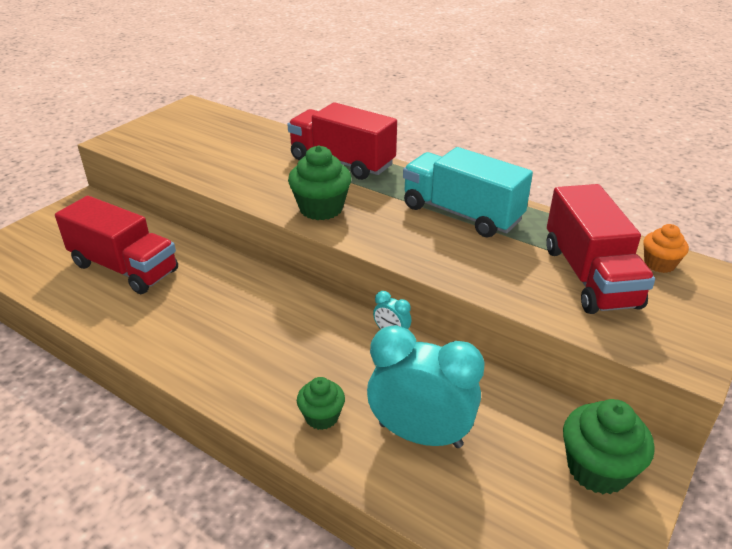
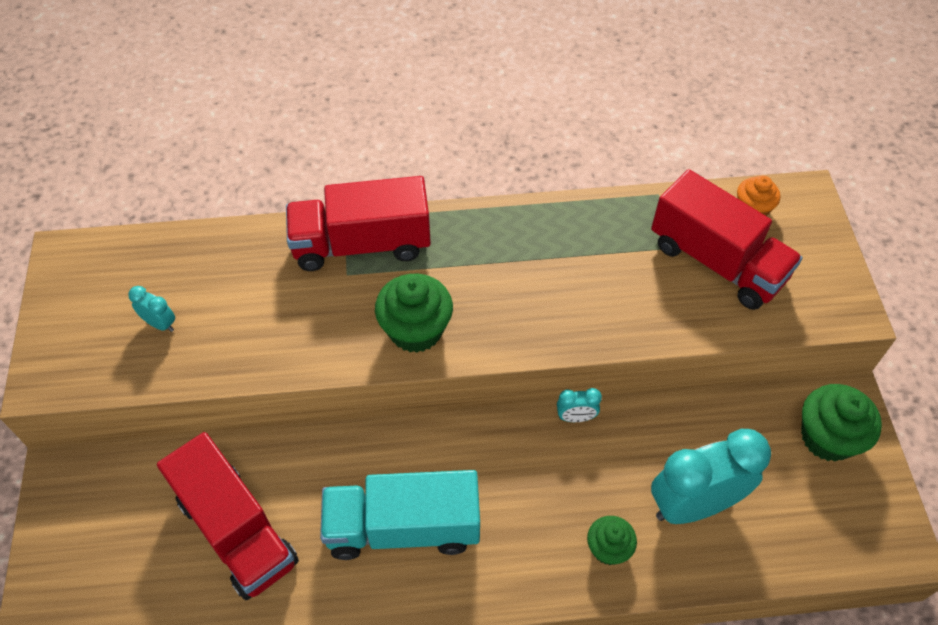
camera: 40 degrees left, 20 degrees up
(124, 268) = (237, 530): red truck -> red truck turned 60 degrees clockwise
(193, 145) = (160, 324): none -> turquoise clock
(461, 214) = (550, 248): turquoise truck -> turquoise truck (403, 527)

